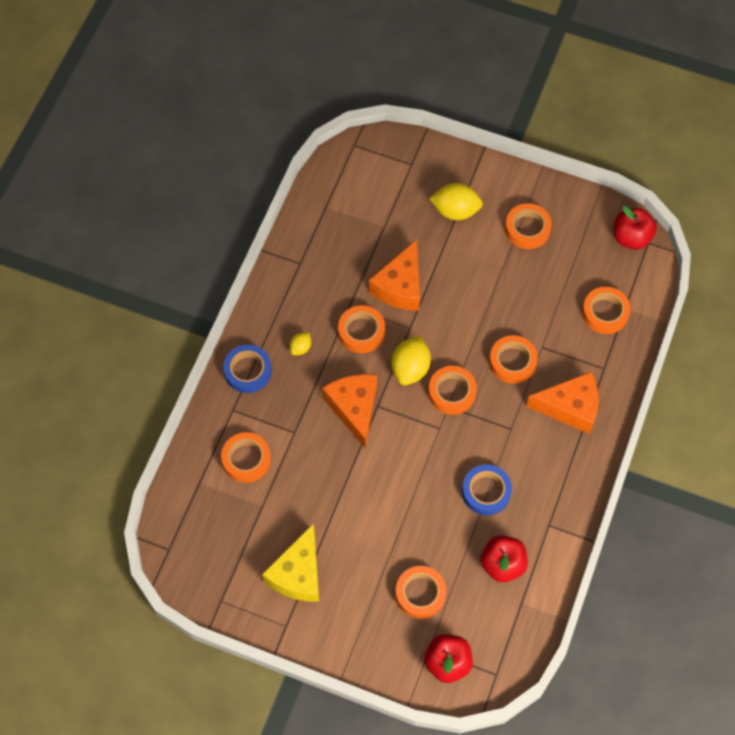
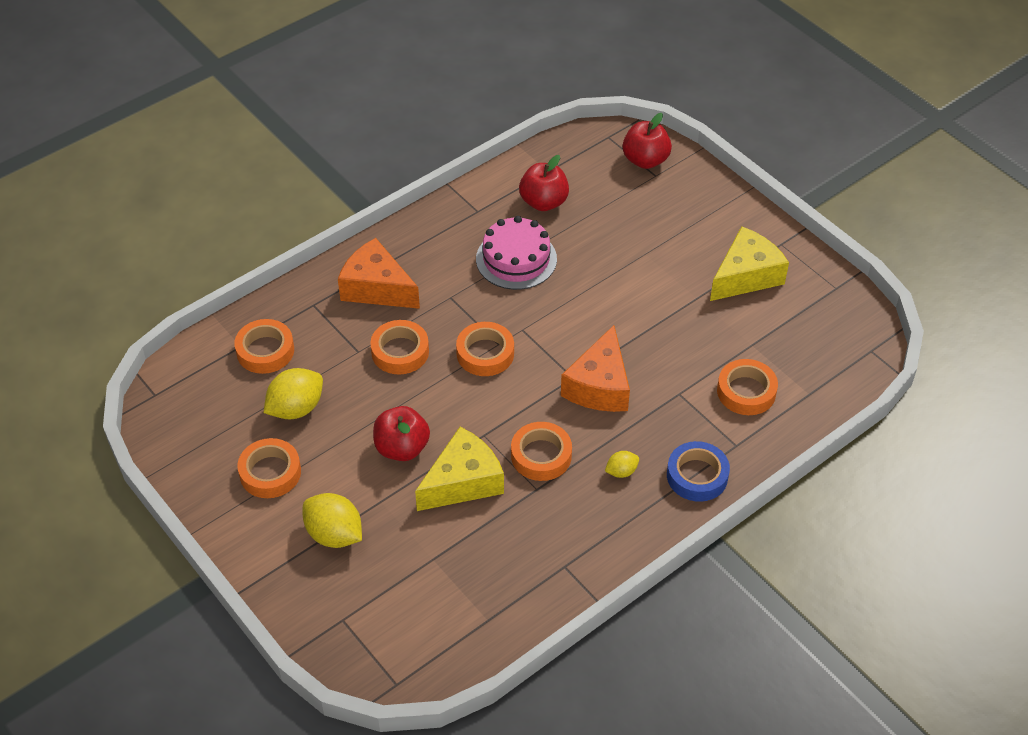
camera: 150 degrees left, 15 degrees down
(400, 286) = (463, 482): orange cheese -> yellow cheese
(410, 368) = (512, 395): yellow lemon -> yellow lemon (296, 408)
(420, 593) = (636, 214): orange tape -> none
(486, 492) = (516, 259): blue tape -> pink cake
(631, 237) = (167, 408): red apple -> red apple (402, 448)

